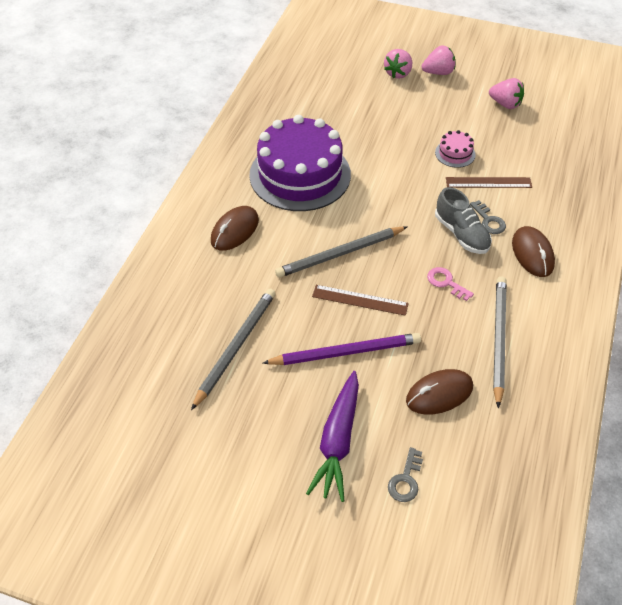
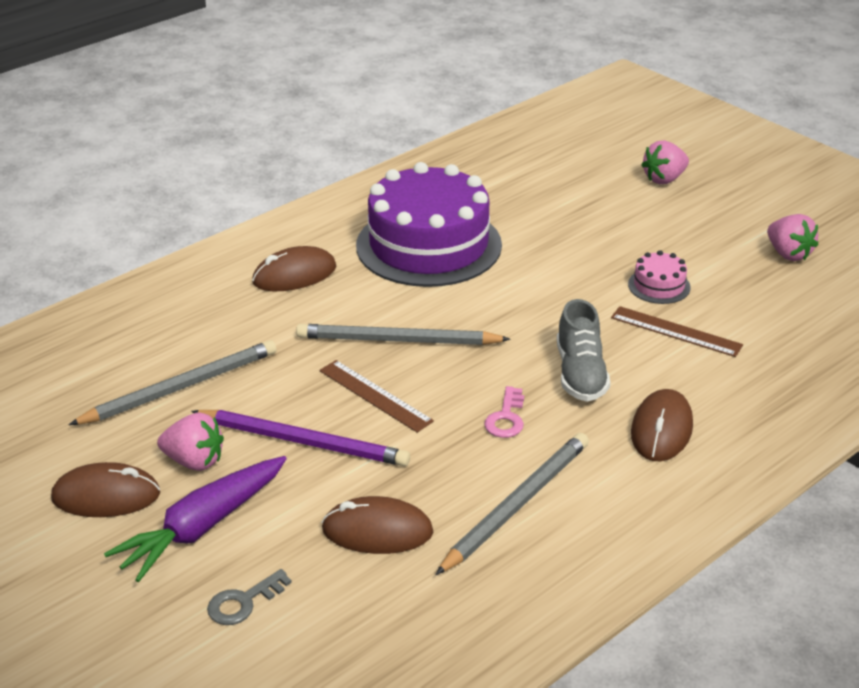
camera: 30 degrees right, 15 degrees down
(259, 449) = (106, 496): none -> brown mouse
(438, 72) = (723, 193): pink strawberry -> pink strawberry (194, 461)
(446, 283) = (506, 418): pink key -> pink key turned 150 degrees counterclockwise
(489, 221) = (634, 373): grey key -> none

